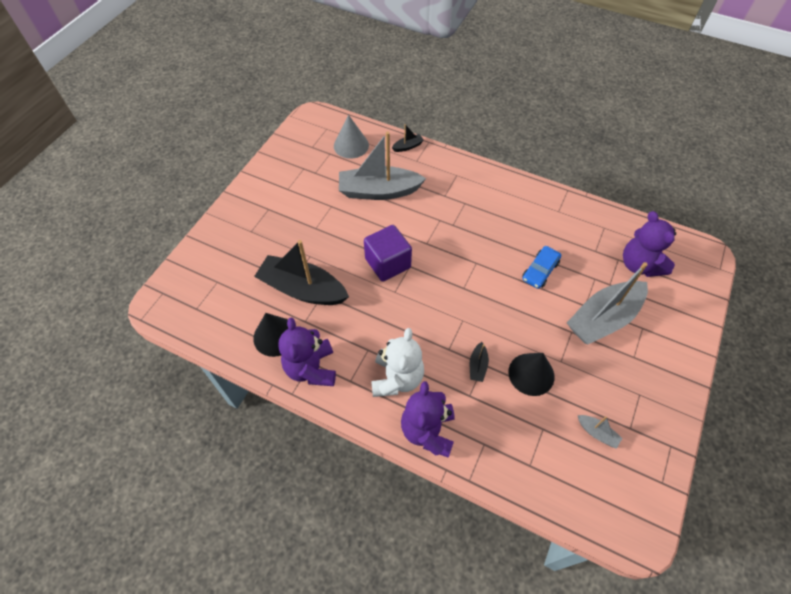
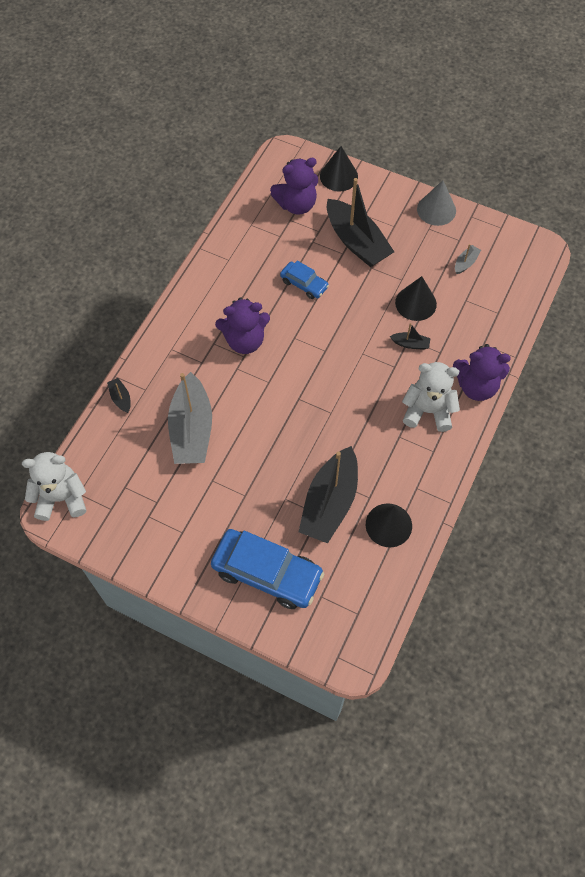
camera: 90 degrees left, 5 degrees up
(244, 244) = (267, 573): none -> blue car
(311, 368) = (423, 487): purple teddy bear -> purple teddy bear (245, 340)
(323, 120) = (61, 498): none -> white teddy bear
(351, 145) = (113, 462): grey cone -> grey cone (436, 210)
(388, 263) = (295, 419): purple cube -> none
(603, 318) = (356, 242): grey boat -> black boat
(690, 304) = (338, 176): none -> black cone

